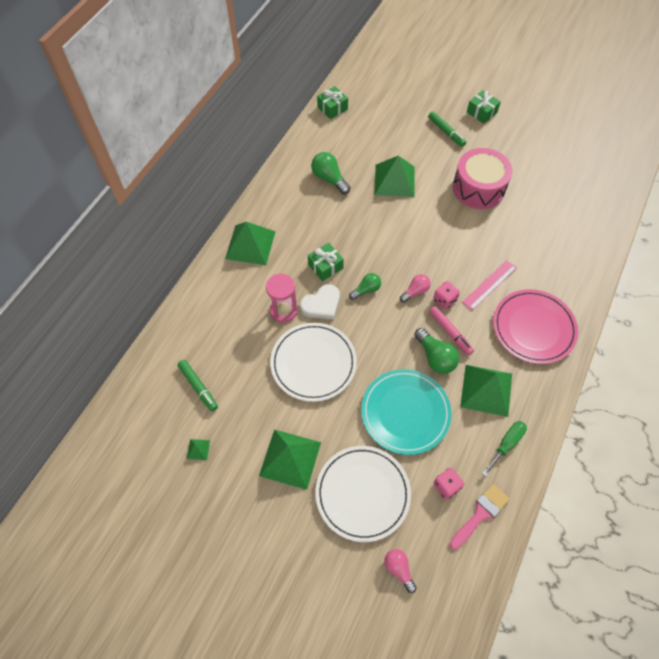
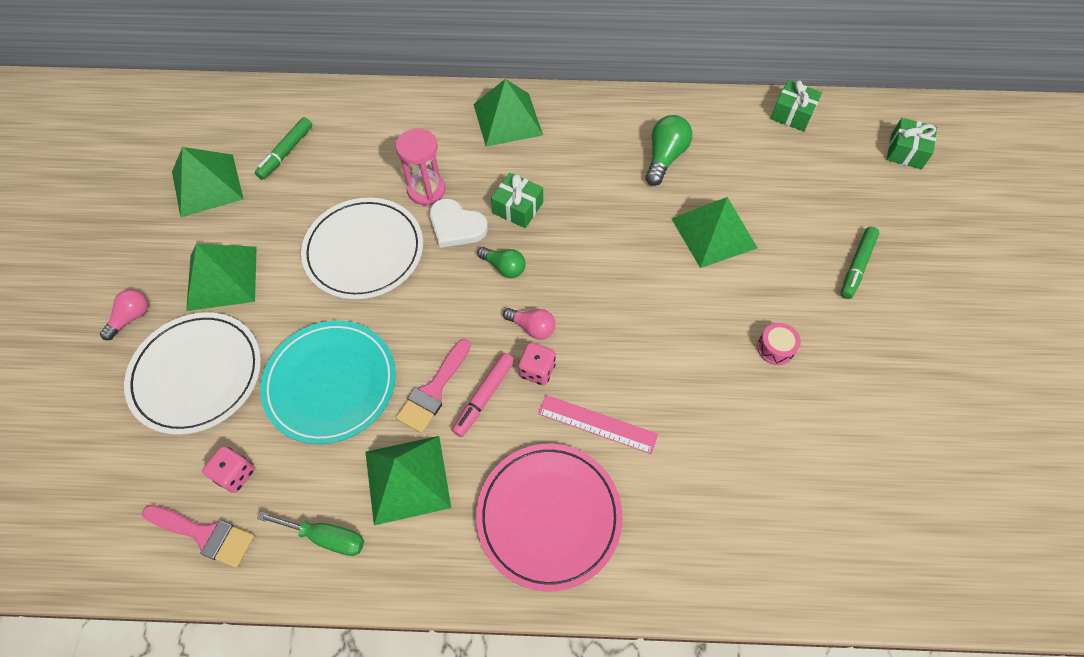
camera: 65 degrees right, 0 degrees up
(198, 449) = (207, 185): green pyramid -> green pyramid, size x2.43
(399, 569) = (103, 454): pink light bulb -> pink light bulb (131, 318)
(435, 357) = (433, 391): green light bulb -> pink brush
(478, 188) = (775, 348): pink drum -> pink drum, size x0.40
(481, 112) = (938, 301): green gift -> green gift (906, 151)

